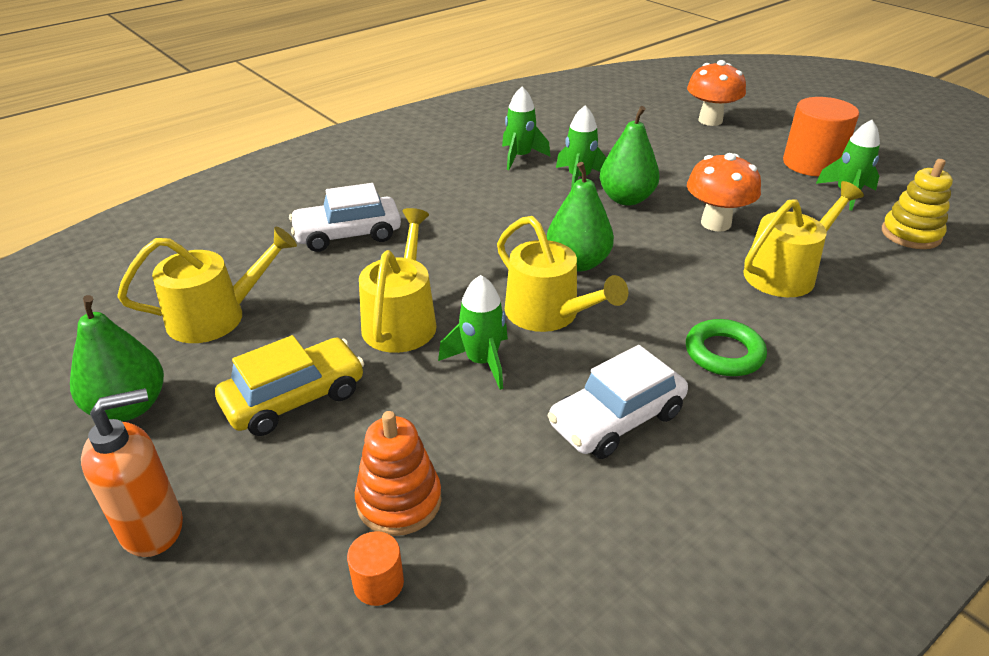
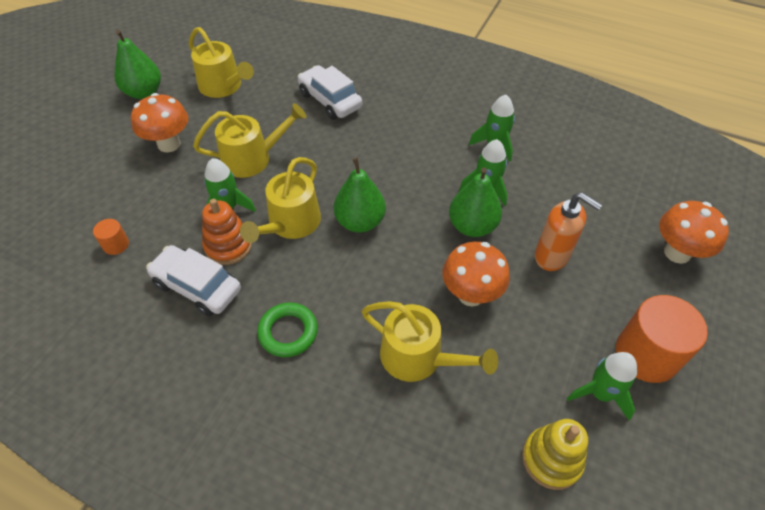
camera: 65 degrees right, 15 degrees up
(153, 528) = (72, 138): orange soap dispenser -> orange soap dispenser (552, 257)
(294, 398) = (169, 144): yellow car -> orange mushroom
(378, 583) = (54, 225): orange cylinder -> orange cylinder (116, 245)
(399, 501) = (107, 212): orange stacking toy -> orange stacking toy (228, 246)

